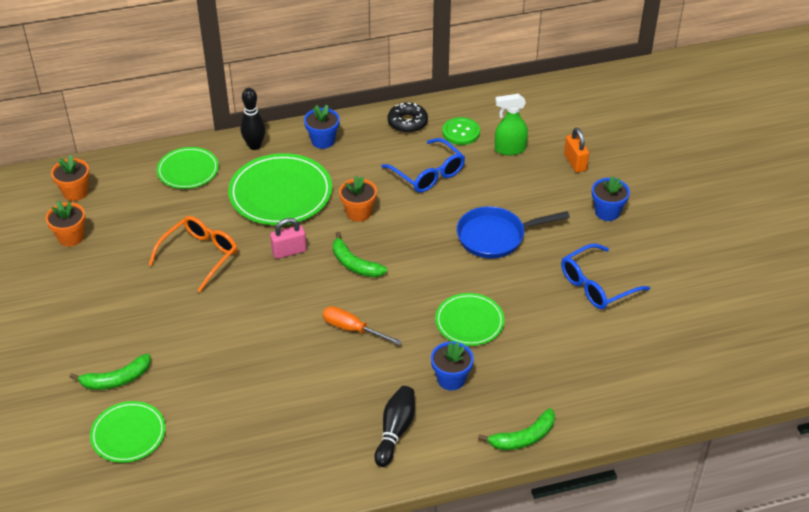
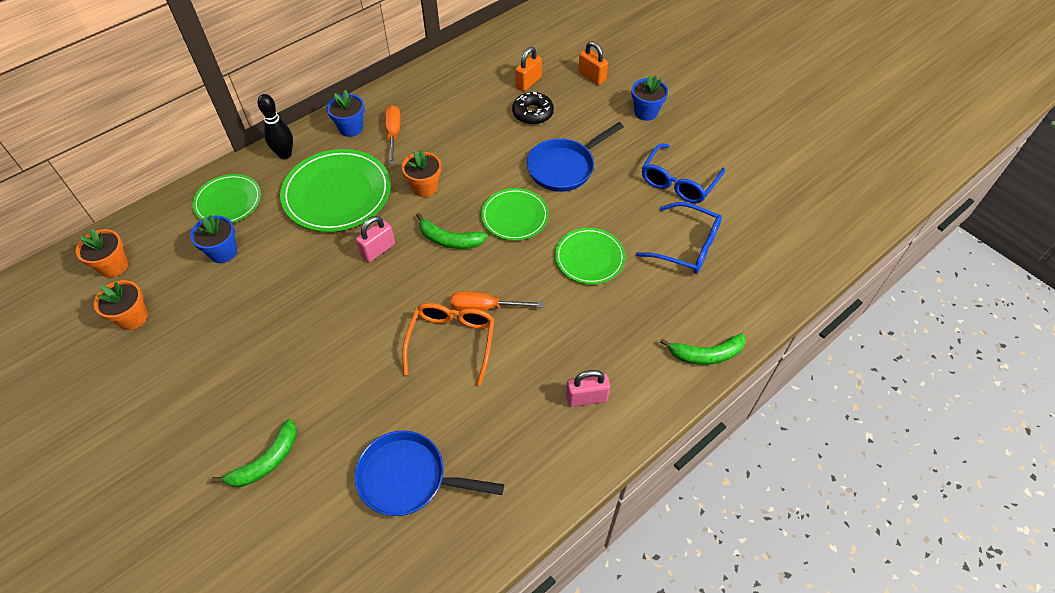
camera: 25 degrees left, 10 degrees up
(128, 434) = (312, 520): green plate -> green plate (515, 216)
(199, 256) = (287, 288): orange glasses -> orange glasses (451, 342)
(216, 434) = (409, 478): none -> blue pan
(357, 158) = (393, 134): none -> orange screwdriver
(395, 431) = (586, 398): black bowling pin -> pink padlock
(407, 122) = (422, 86): black donut -> black donut (532, 113)
(427, 173) = (468, 128): blue glasses -> blue glasses (686, 246)
(451, 379) = (607, 322): blue flower pot -> blue flower pot (223, 252)
(461, 132) = (476, 80): green button -> none
(509, 149) = (528, 82): green spray bottle -> orange padlock
(523, 437) = (706, 354): green banana -> green banana turned 45 degrees clockwise

